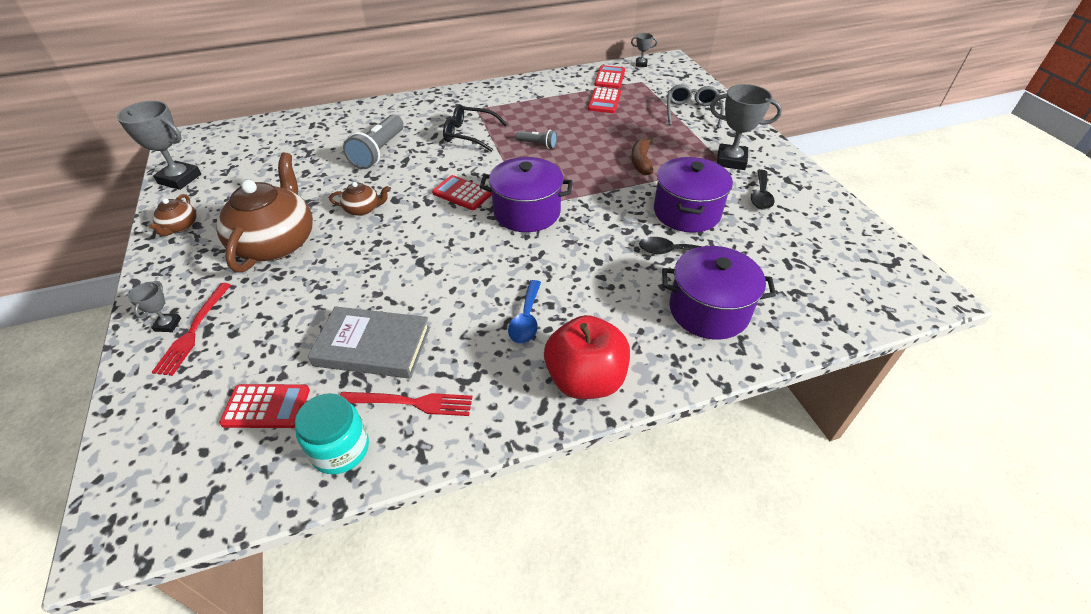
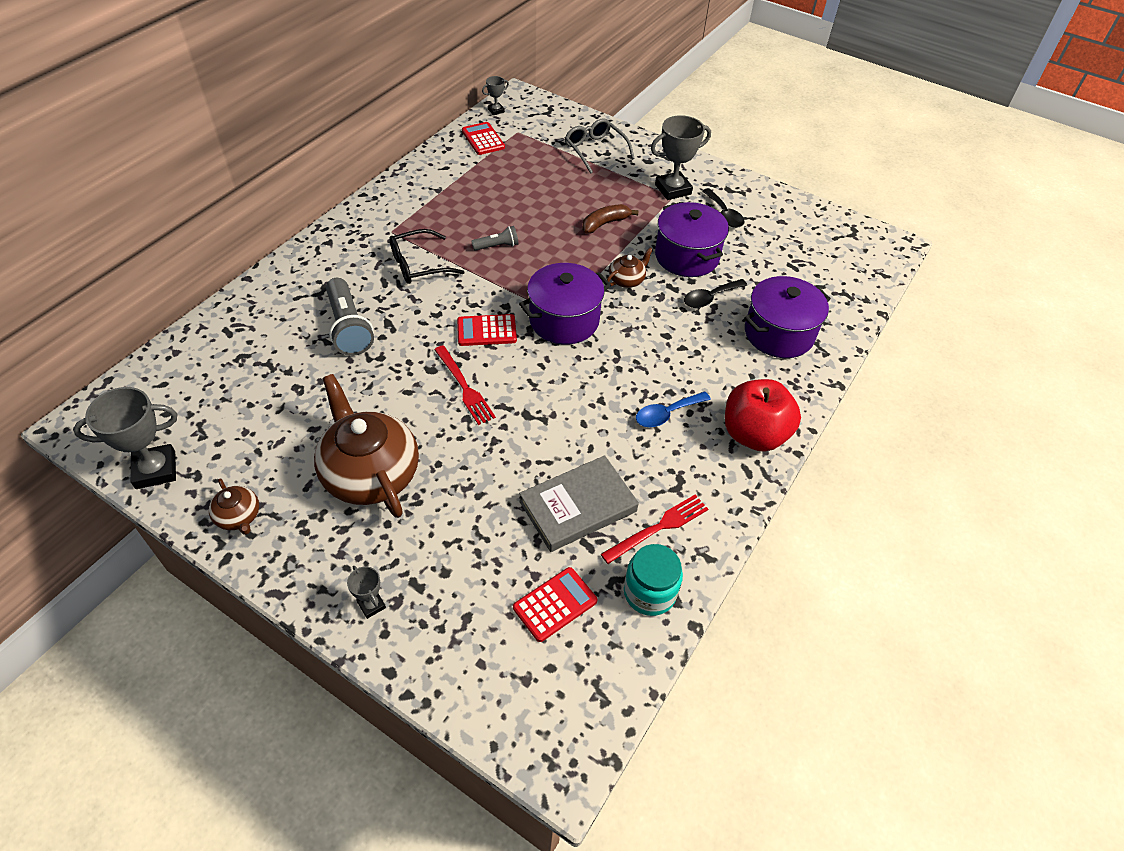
camera: 40 degrees left, 5 degrees up
(193, 331) = (405, 594): red fork -> red fork (464, 387)
(363, 209) = (412, 395): brown teapot -> brown teapot (627, 280)
(526, 319) = (666, 414): blue spoon -> blue spoon turned 90 degrees clockwise
(604, 101) = (506, 170): red calculator -> none
(641, 162) = (605, 223): brown banana -> brown banana turned 90 degrees clockwise

